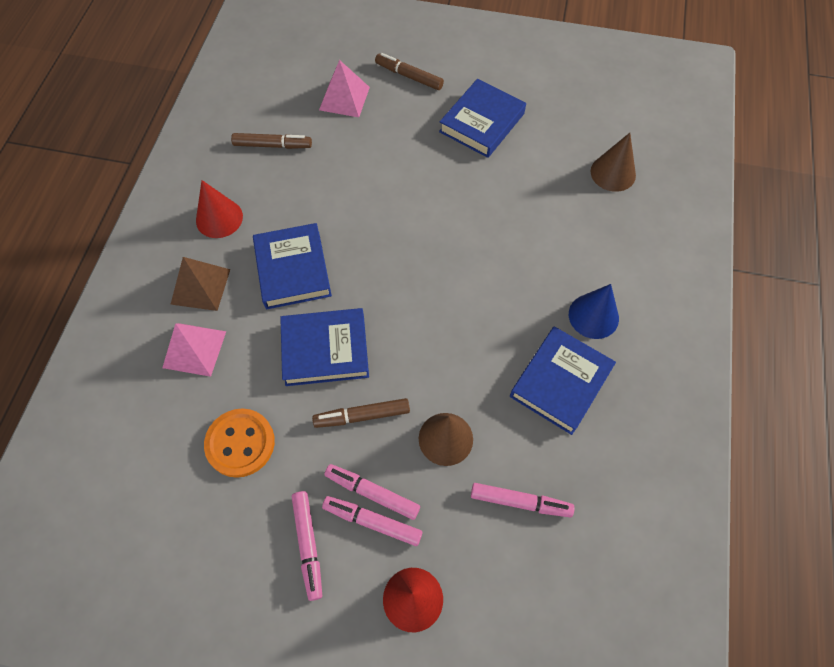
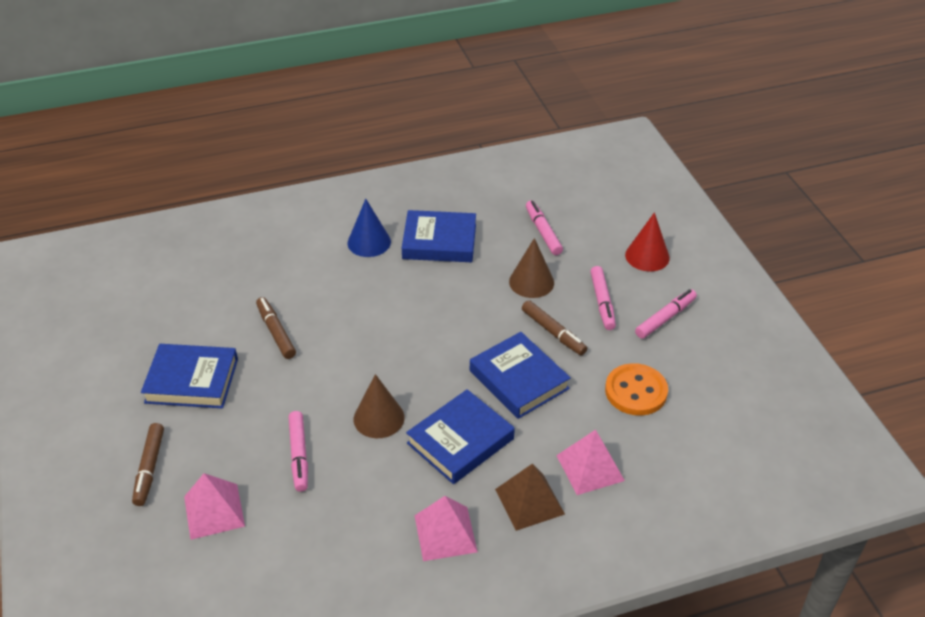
camera: 120 degrees left, 20 degrees down
(219, 218) = (445, 533): red cone -> pink pyramid
(272, 145) = (321, 541): brown marker -> brown marker (276, 332)
(372, 522) = (620, 294): pink marker -> pink marker (299, 455)
(613, 173) = (209, 273): brown cone -> brown cone (379, 418)

